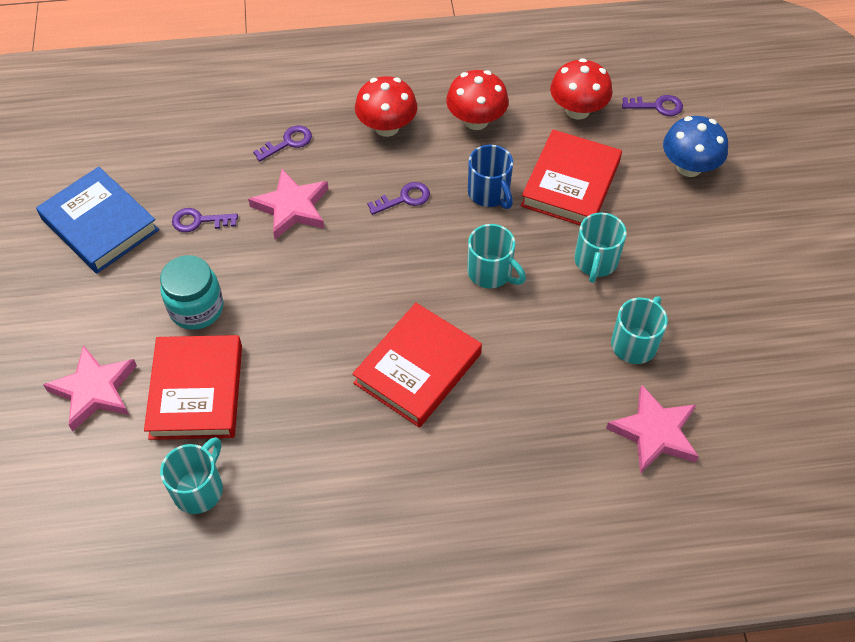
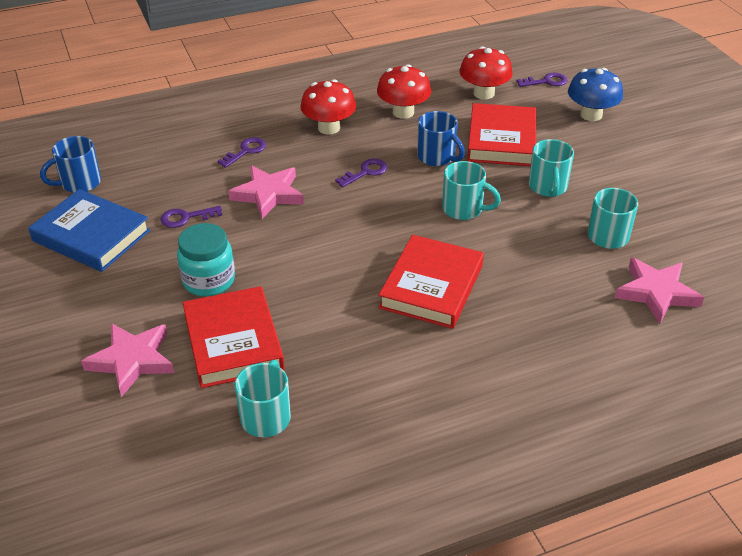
camera: 15 degrees left, 15 degrees down
(107, 152) = (79, 183): none -> blue mug

